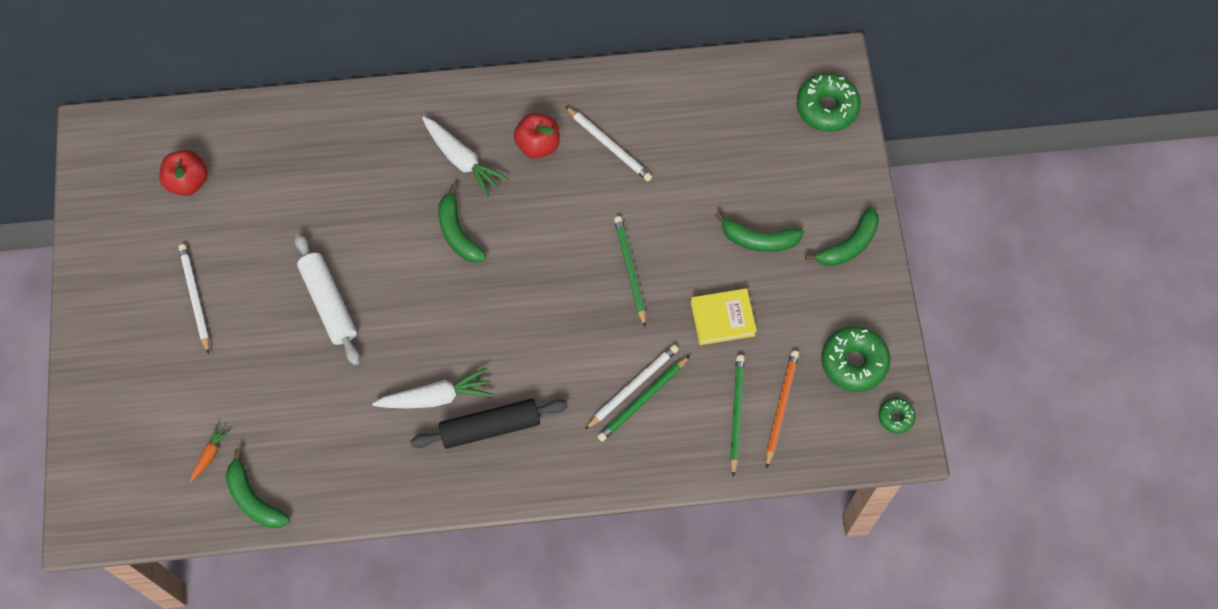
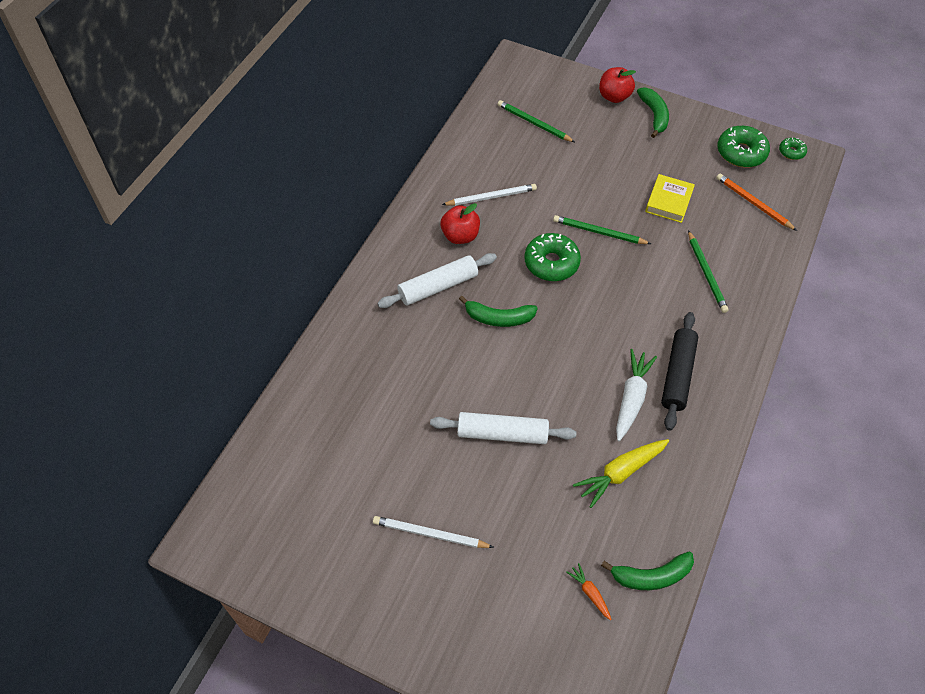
camera: 60 degrees left, 10 degrees down
(188, 182) = (312, 487): red apple -> red apple (614, 97)
(346, 425) = (620, 472): none -> yellow carrot
(462, 160) = (438, 286): white carrot -> white rolling pin
(632, 386) = (692, 274): white pencil -> none
(736, 413) = (745, 228): green pencil -> green pencil (534, 123)
(759, 240) = (621, 155): green banana -> none
(827, 108) = (546, 78): green donut -> green donut (551, 263)

